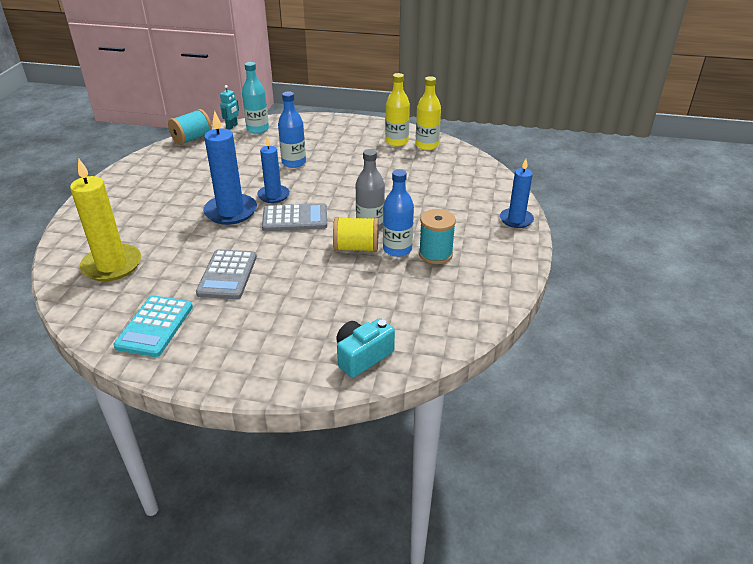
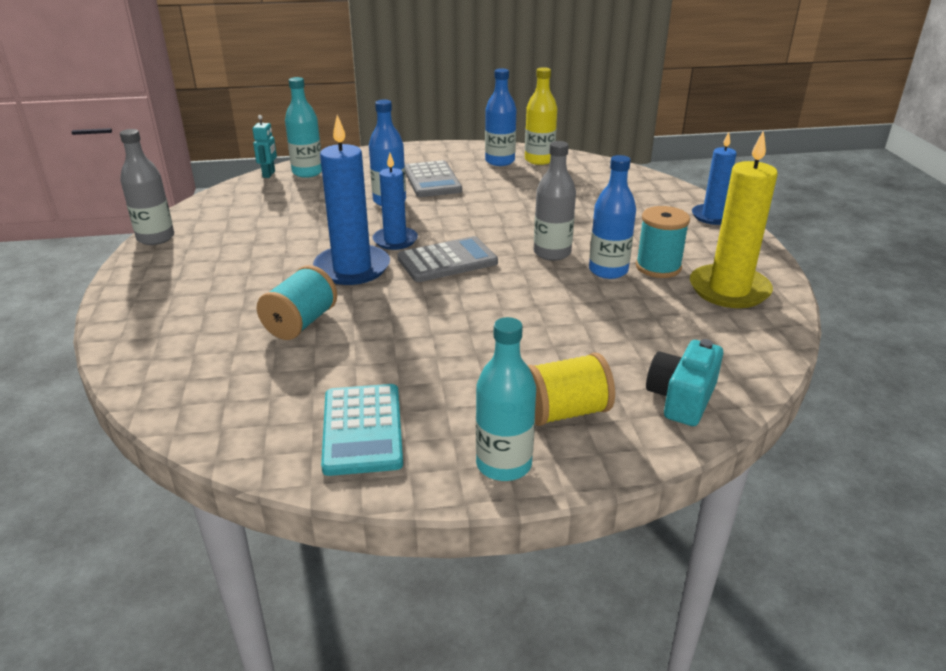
camera: 20 degrees left, 5 degrees down
(112, 265) = (228, 366): yellow candle -> yellow candle (729, 290)
(131, 165) = (156, 238): none -> grey bottle
(192, 139) = (223, 195): turquoise spool -> turquoise spool (301, 323)
(216, 370) = (503, 464): none -> turquoise bottle
(227, 275) = (413, 343): grey calculator -> grey calculator (432, 180)
(356, 248) = (556, 278): yellow spool -> yellow spool (565, 412)
(396, 142) = (499, 161): yellow bottle -> blue bottle

